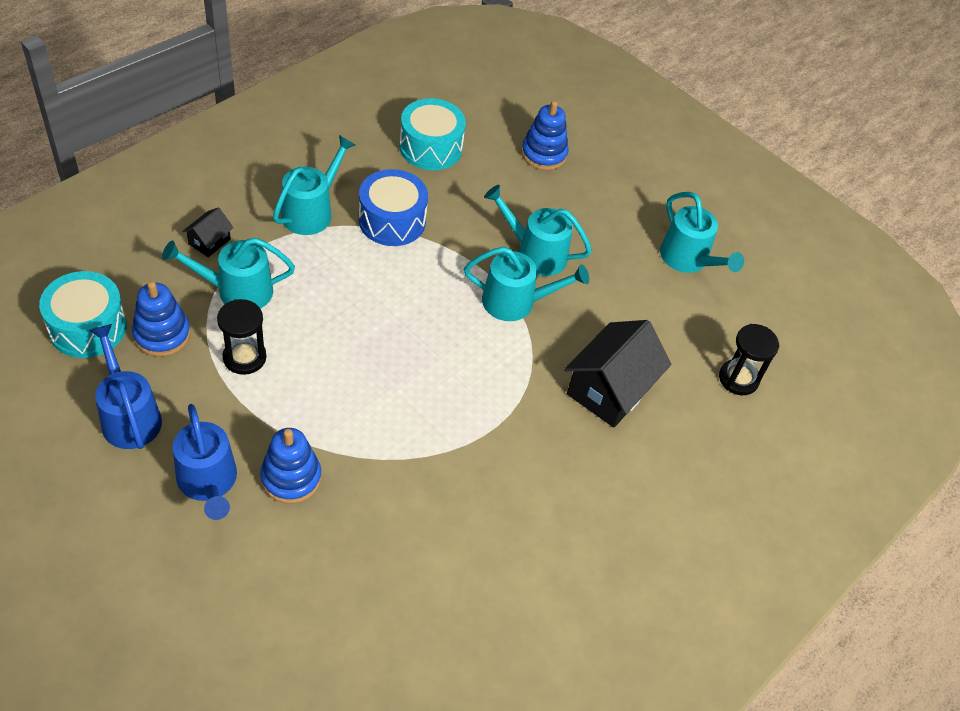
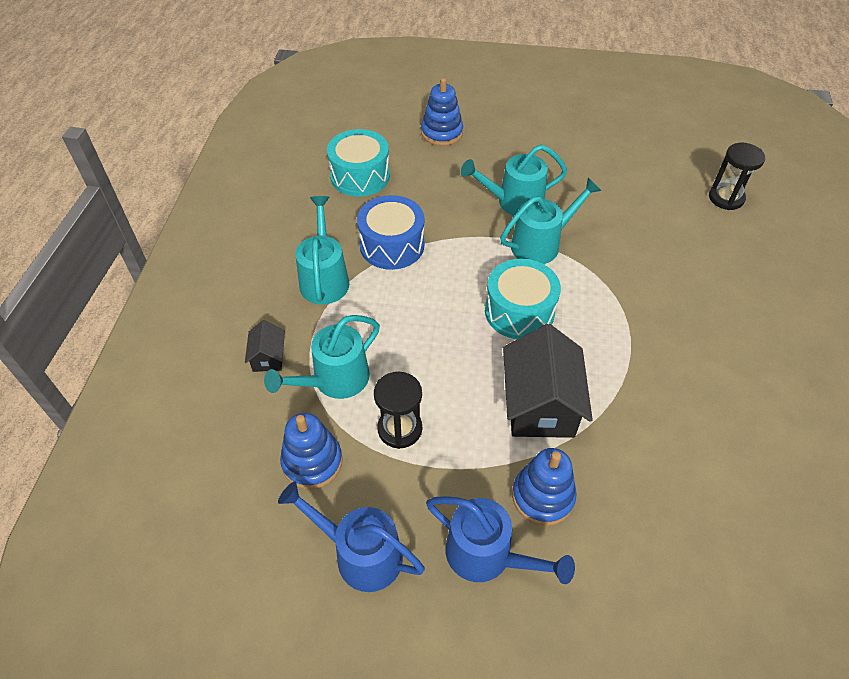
camera: 30 degrees left, 0 degrees up
(88, 327) = (240, 505): turquoise drum -> turquoise drum (519, 311)
(610, 389) = (666, 260): black house -> black house (540, 405)
(688, 260) = (609, 143): turquoise watering can -> none

